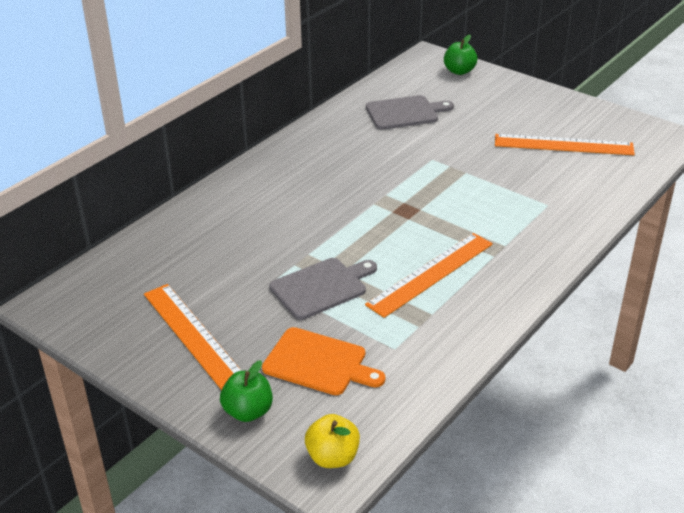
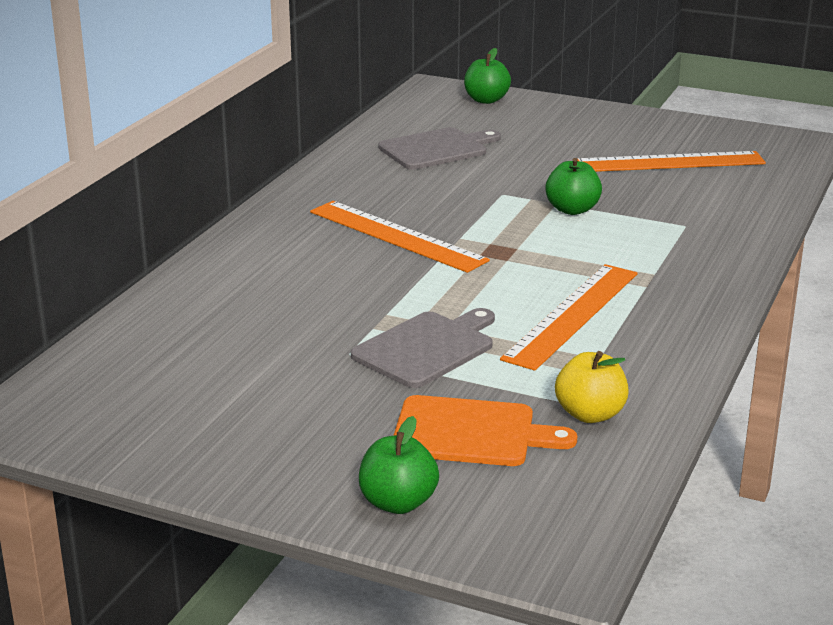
camera: 15 degrees left, 10 degrees down
(193, 336) = (267, 427): orange ruler -> orange ruler (396, 236)
(332, 457) = (552, 537): yellow apple -> yellow apple (590, 414)
(474, 180) = (572, 210): none -> green apple

